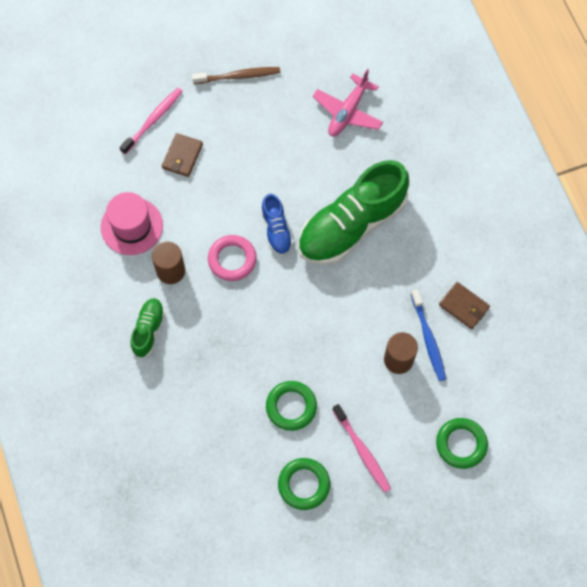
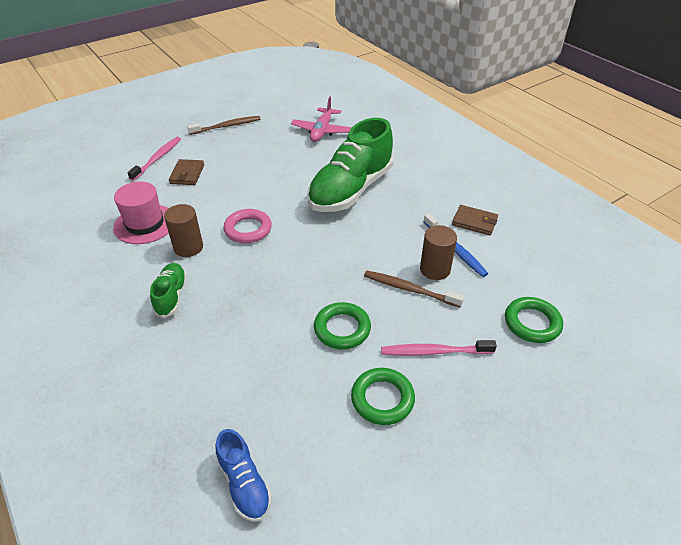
camera: 15 degrees left, 25 degrees down
(276, 230) = (284, 204): blue shoe -> blue shoe (244, 483)
(362, 451) = (434, 352): pink toothbrush -> pink toothbrush turned 135 degrees clockwise
(365, 377) = (409, 289): none -> brown toothbrush

